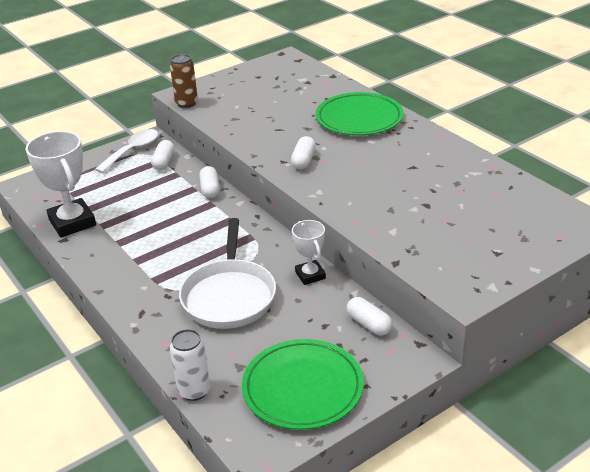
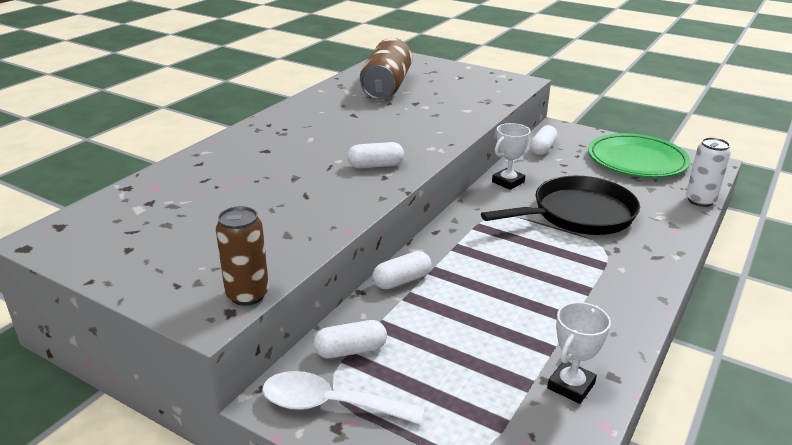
camera: 115 degrees left, 5 degrees down
(72, 222) = (571, 386): white trophy -> white trophy, size x0.57
(229, 296) = (578, 214): white pan -> black pan
(359, 118) = (257, 152): green plate -> none
(480, 196) = (386, 87): none -> brown can

